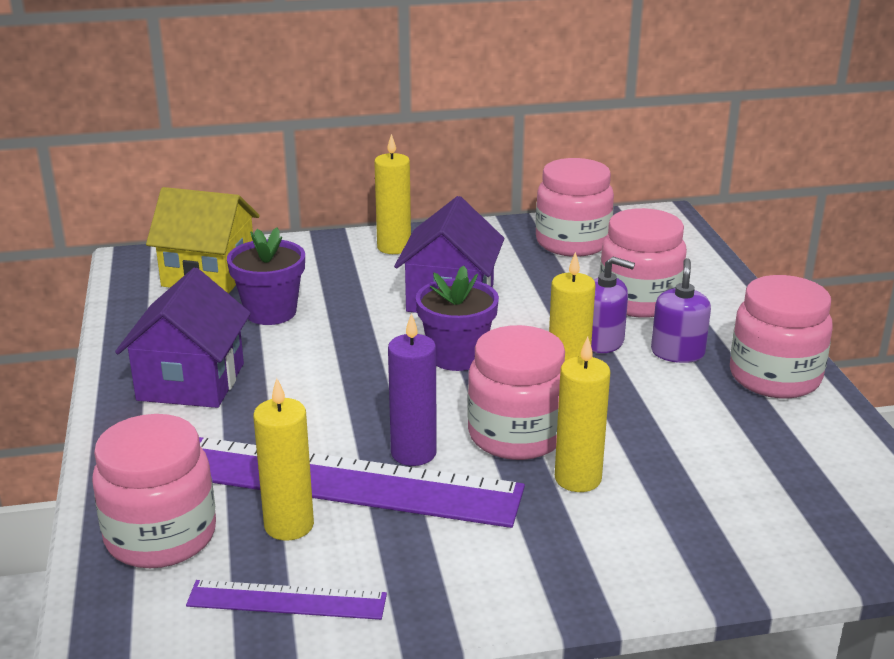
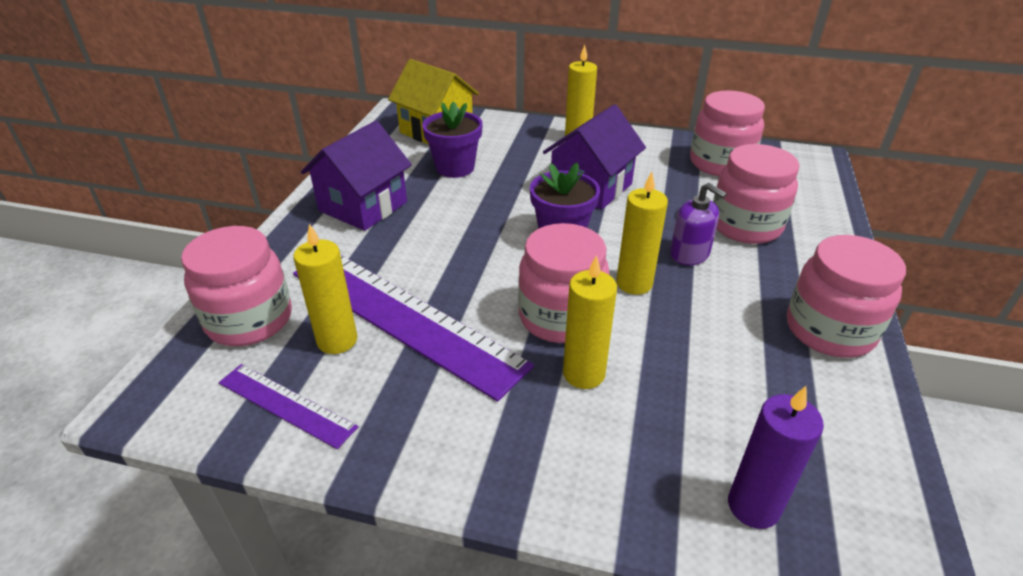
camera: 25 degrees right, 10 degrees up
(413, 453) = (470, 308): purple candle -> purple candle (753, 506)
(677, 353) = (750, 281): purple soap dispenser -> none

